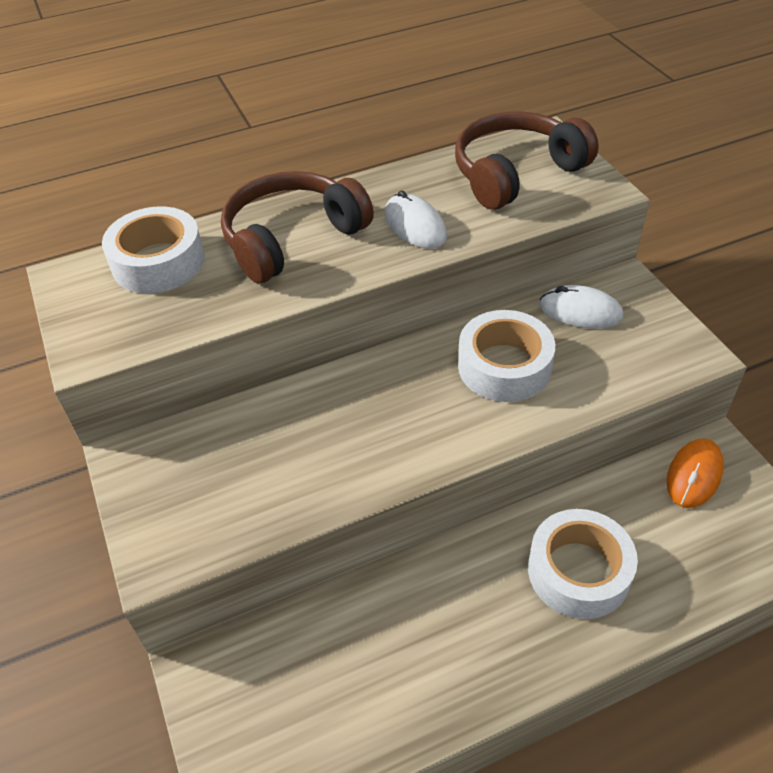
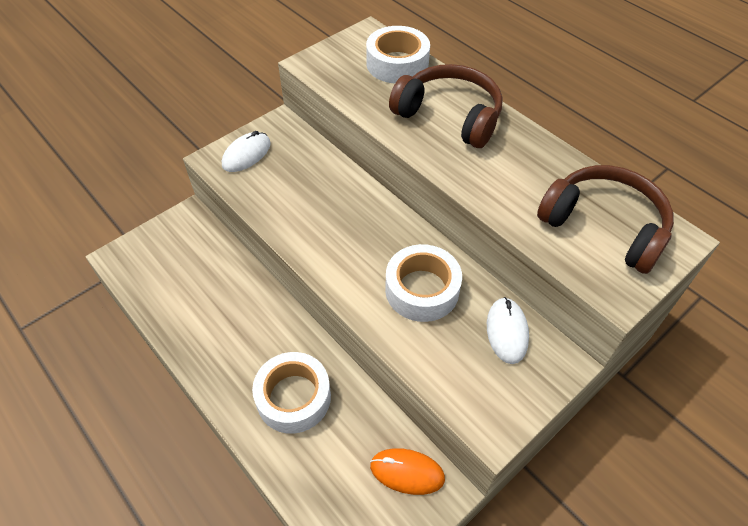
camera: 70 degrees right, 5 degrees up
(415, 225) = (498, 176): white mouse -> white mouse (246, 154)

